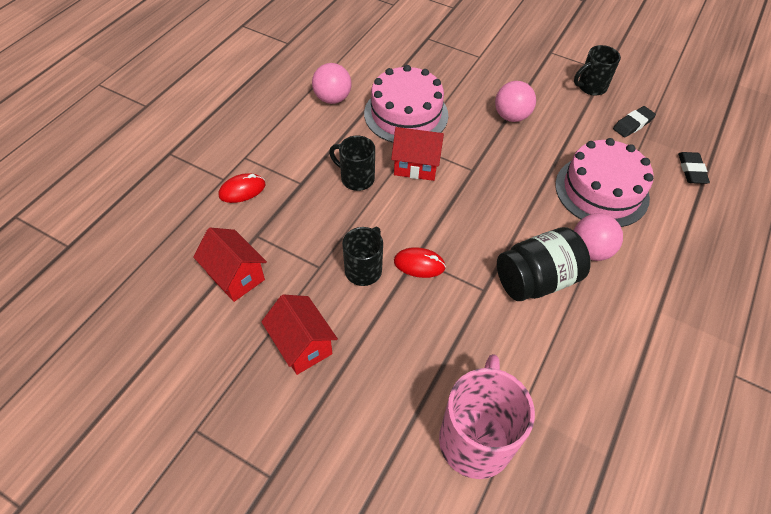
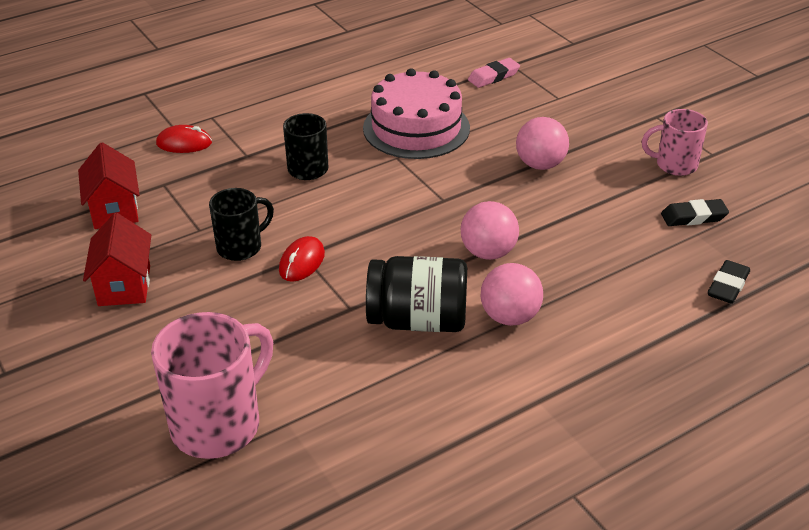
camera: 30 degrees right, 15 degrees down
(332, 99) = (348, 92): pink ball -> pink ball (488, 252)
(416, 166) = (382, 177): red house -> none
(419, 264) = (302, 262): red mouse -> red mouse turned 75 degrees clockwise
(424, 52) = (493, 76): none -> pink eraser
(591, 87) = (675, 165): black mug -> pink mug
(601, 191) = (583, 267): pink cake -> none

